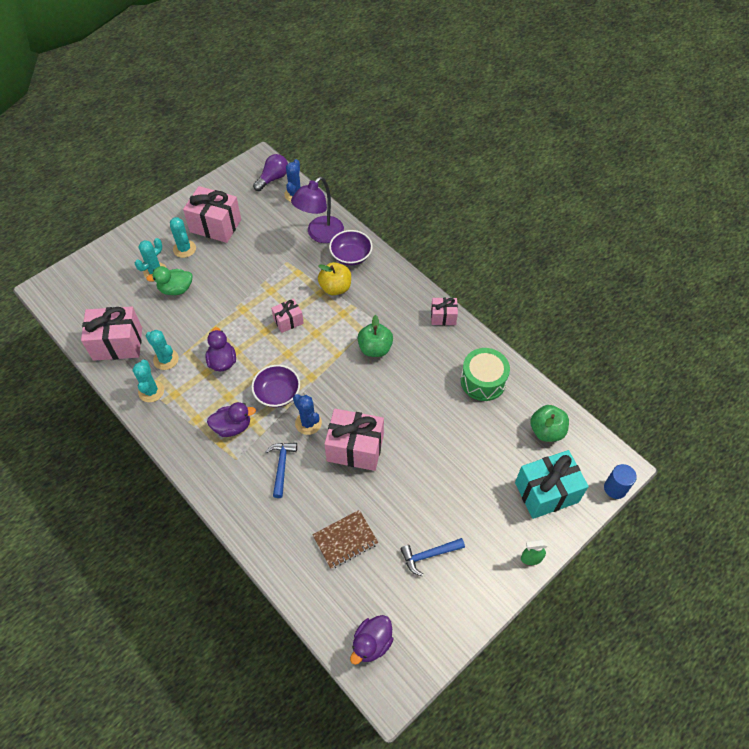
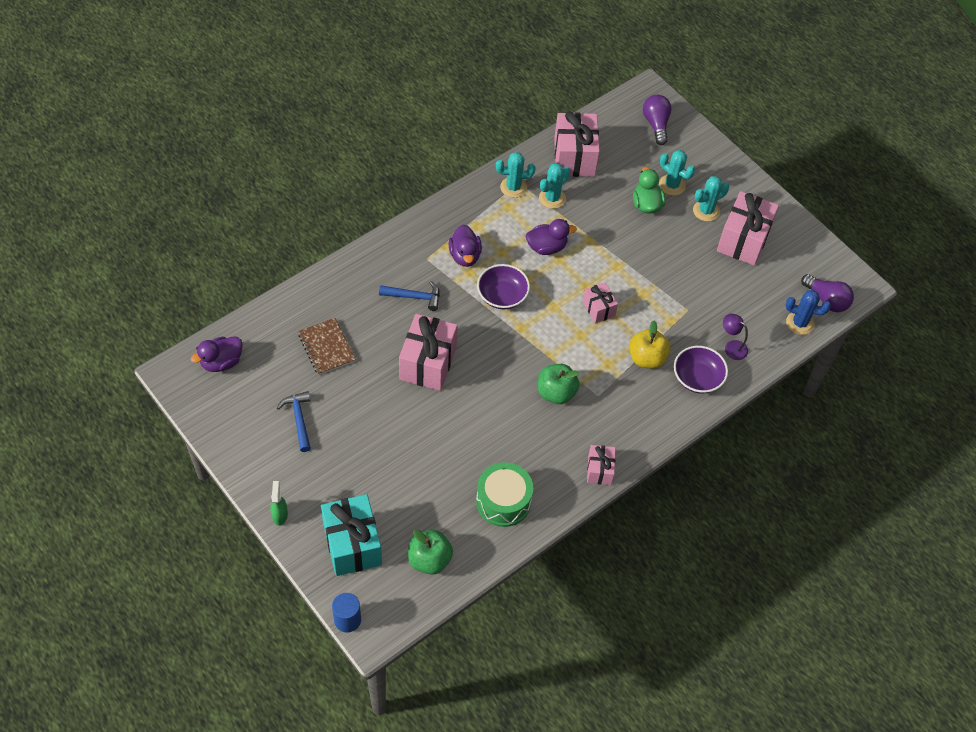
camera: 90 degrees right, 0 degrees up
(84, 283) = (656, 124): none -> purple light bulb
(308, 423) = (463, 322): blue cactus -> none
(320, 235) = (732, 347): purple lamp -> purple lamp, size x0.50
(371, 643) = (221, 362): purple duck -> purple duck turned 75 degrees counterclockwise

